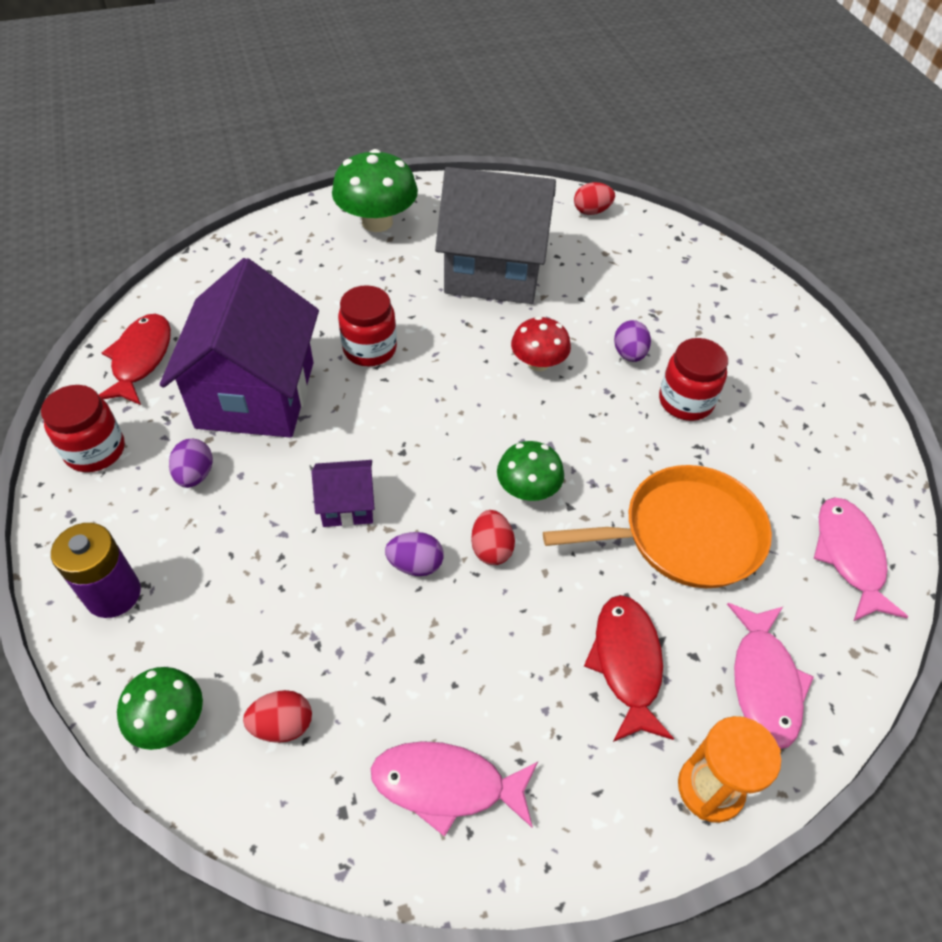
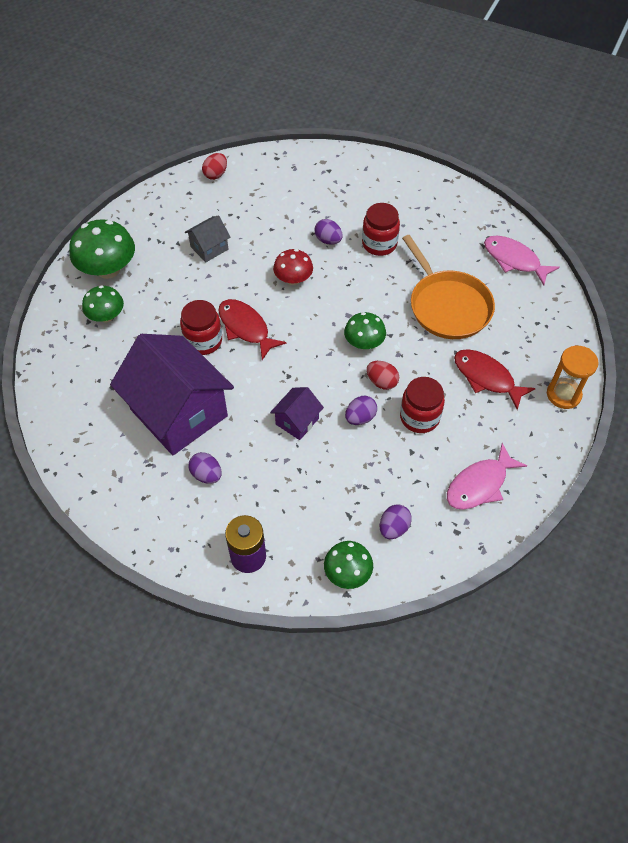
camera: 45 degrees left, 5 degrees up
(95, 450) = (137, 511): red jar -> red jar (419, 417)
(140, 359) = (88, 450): red fish -> red fish (246, 328)
(282, 725) = (393, 528): red egg -> purple egg
(319, 259) = (106, 316): none -> green mushroom
(493, 271) = (209, 248): grey house -> grey house, size x0.44
(684, 534) = (447, 306): orange pan -> orange pan turned 120 degrees clockwise
(764, 682) = (539, 339): pink fish -> none

